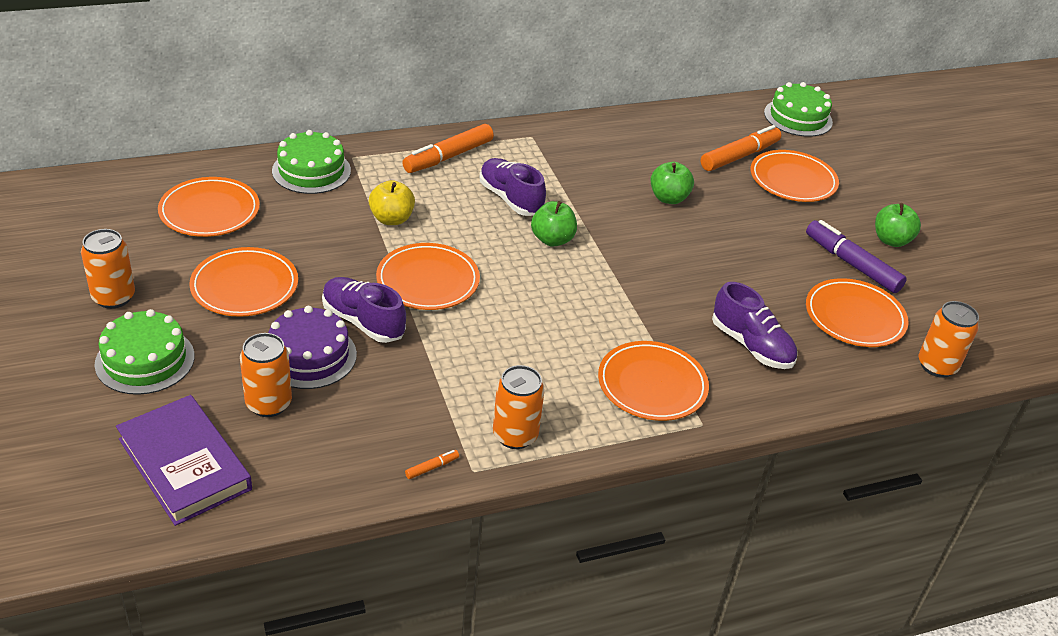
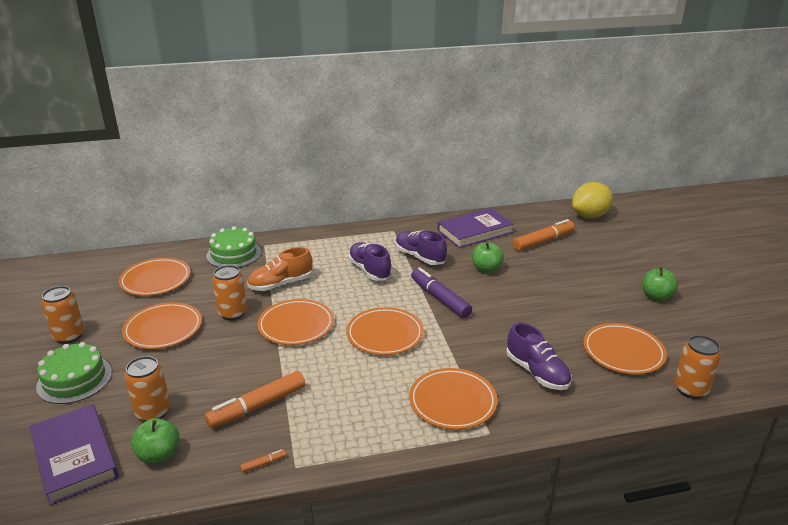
camera: 10 degrees right, 10 degrees down
(309, 355) = (194, 377): purple cake -> none
(363, 322) = (241, 353): purple shoe -> purple shoe (420, 257)
(391, 219) = (281, 284): yellow apple -> orange shoe
(448, 157) = (331, 244): orange marker -> orange marker (257, 406)
(515, 435) = (335, 439): orange can -> orange can (233, 313)
(552, 240) = (394, 297): green apple -> green apple (159, 455)
(645, 139) = (475, 231): none -> purple book
(793, 180) = (582, 256): orange plate -> orange plate (385, 334)
(798, 117) = (589, 216): green cake -> yellow lemon
(851, 264) = (623, 313): purple marker -> purple marker (439, 298)

